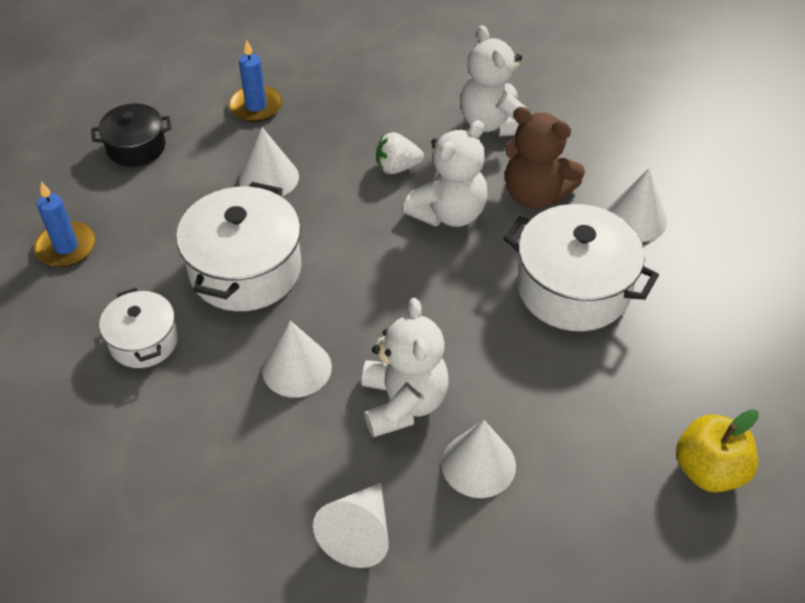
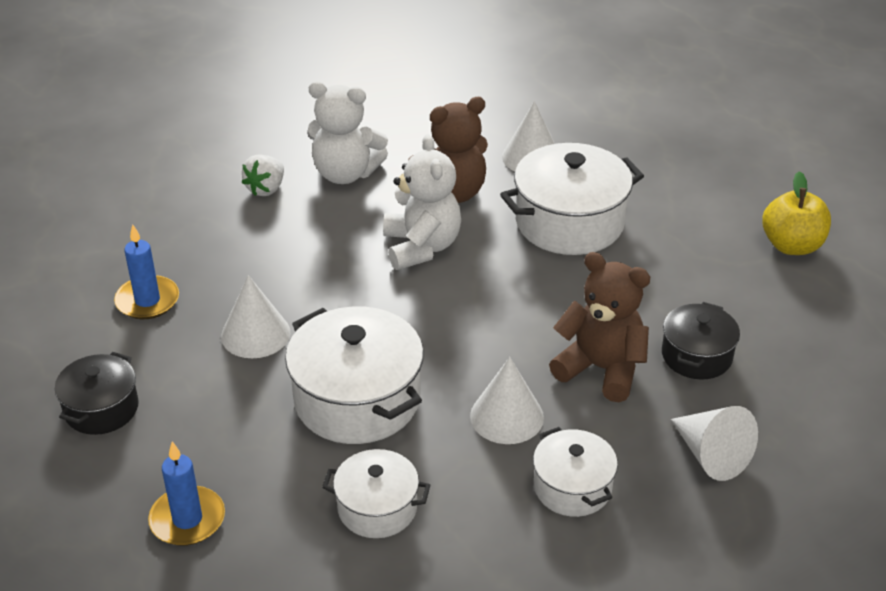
camera: 55 degrees left, 10 degrees down
(248, 451) = (572, 487): none -> white pot
(397, 167) = (335, 250): white strawberry -> white strawberry (266, 189)
(403, 403) = (601, 369): white teddy bear -> brown teddy bear
(478, 464) = (696, 356): white cone -> black pot

